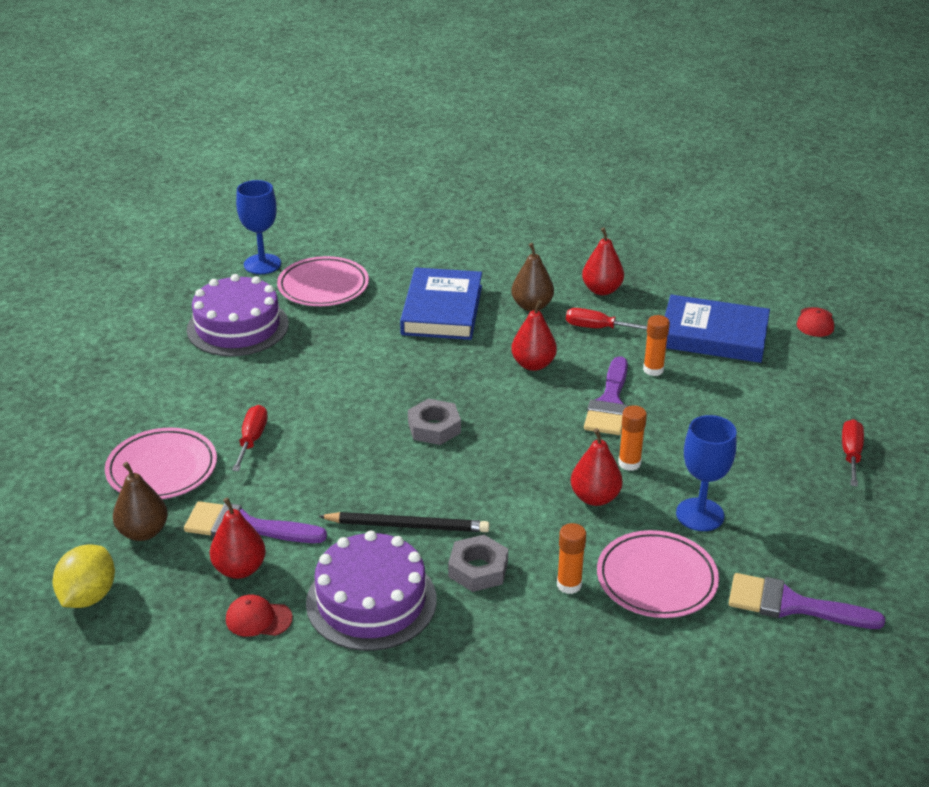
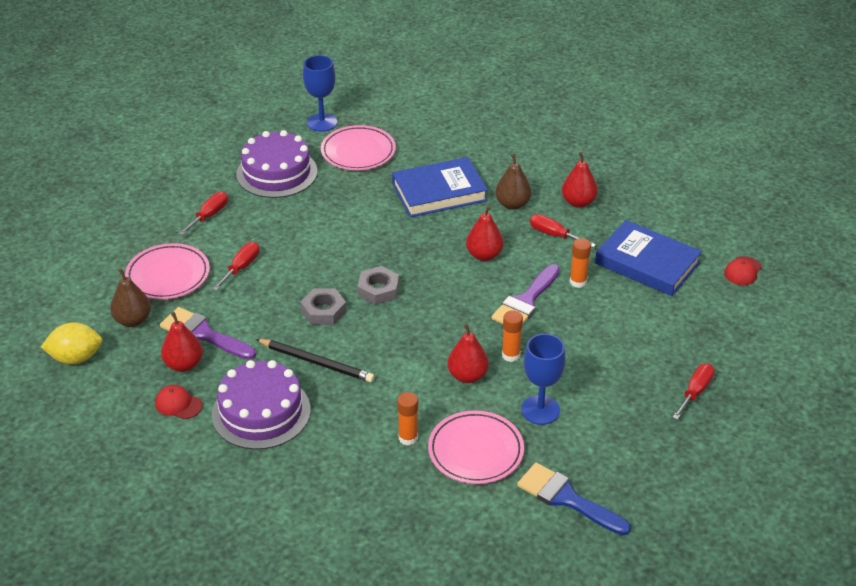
camera: 20 degrees right, 5 degrees up
(88, 596) = (76, 358): yellow lemon -> yellow lemon turned 45 degrees clockwise
(179, 390) = (209, 215): none -> red screwdriver
(442, 310) = (439, 192): blue book -> blue book turned 45 degrees clockwise
(478, 569) = (349, 408): grey nut -> grey nut (323, 311)
(792, 605) = (567, 498): purple brush -> blue brush

